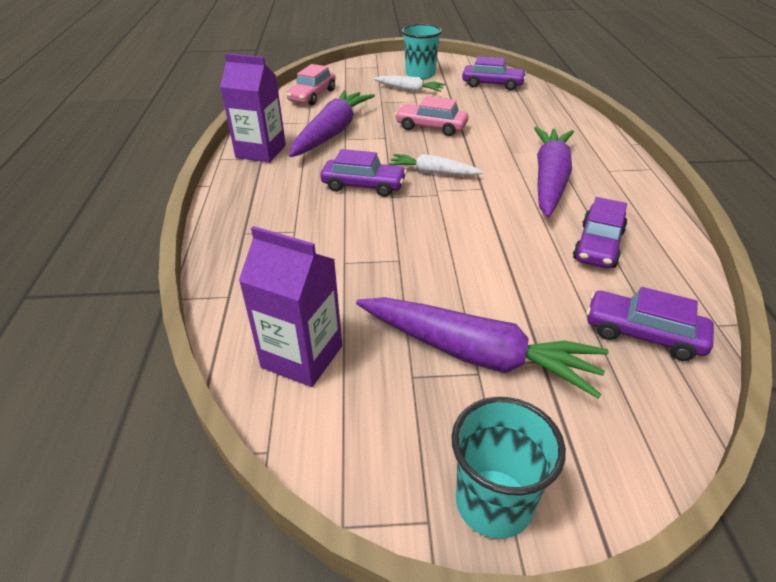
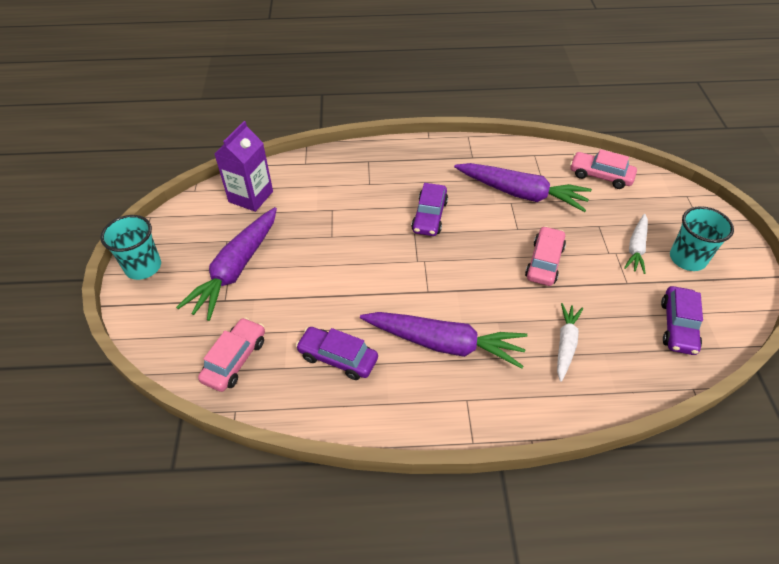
camera: 90 degrees right, 10 degrees up
(261, 151) = (481, 155): purple carton -> none
(433, 173) = (453, 259): white carrot -> white carrot (565, 344)
(643, 334) = (235, 360): purple car -> pink car

